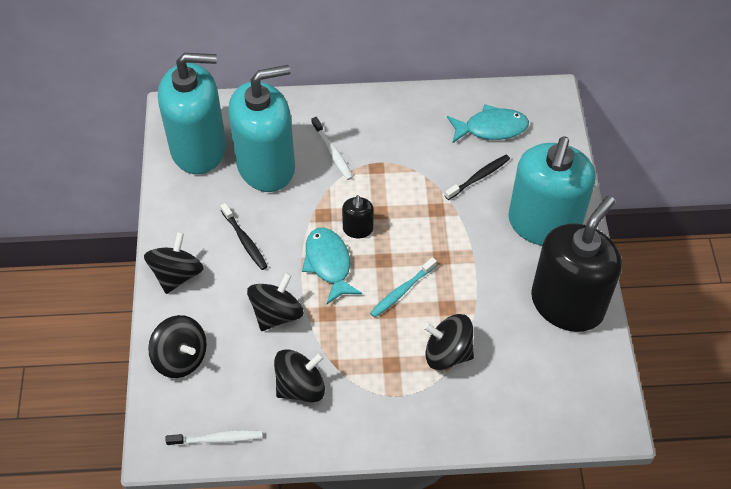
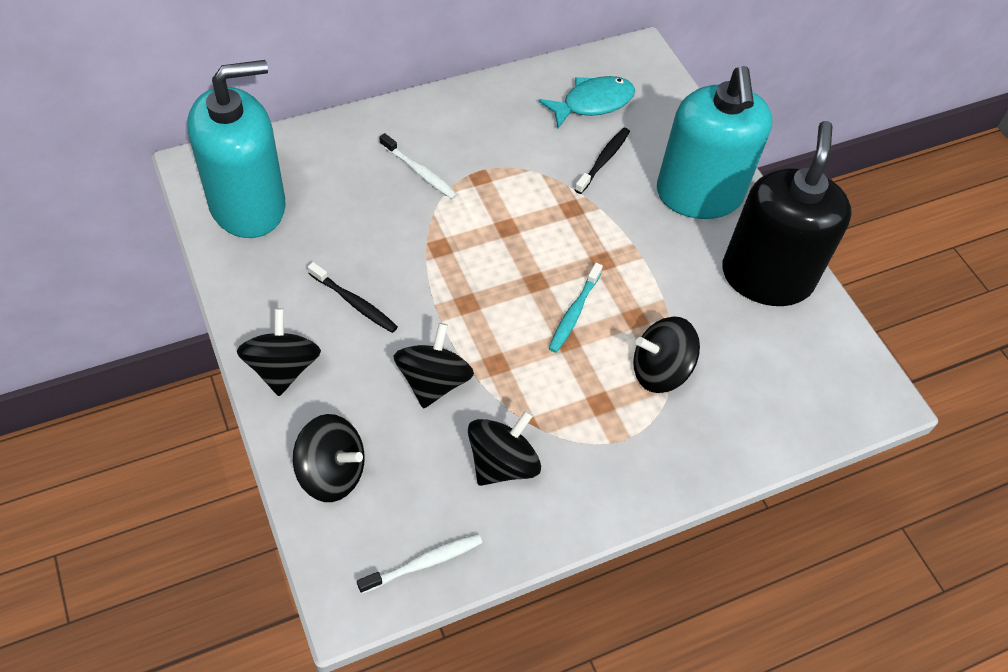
camera: 25 degrees left, 0 degrees up
(266, 166) = (344, 207): turquoise soap dispenser -> none
(329, 264) = (472, 303): turquoise fish -> none
(358, 229) = (489, 253): black soap dispenser -> none

